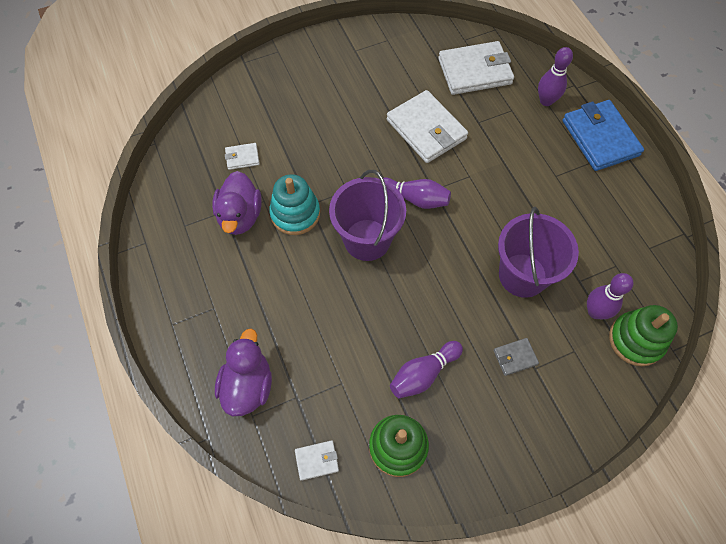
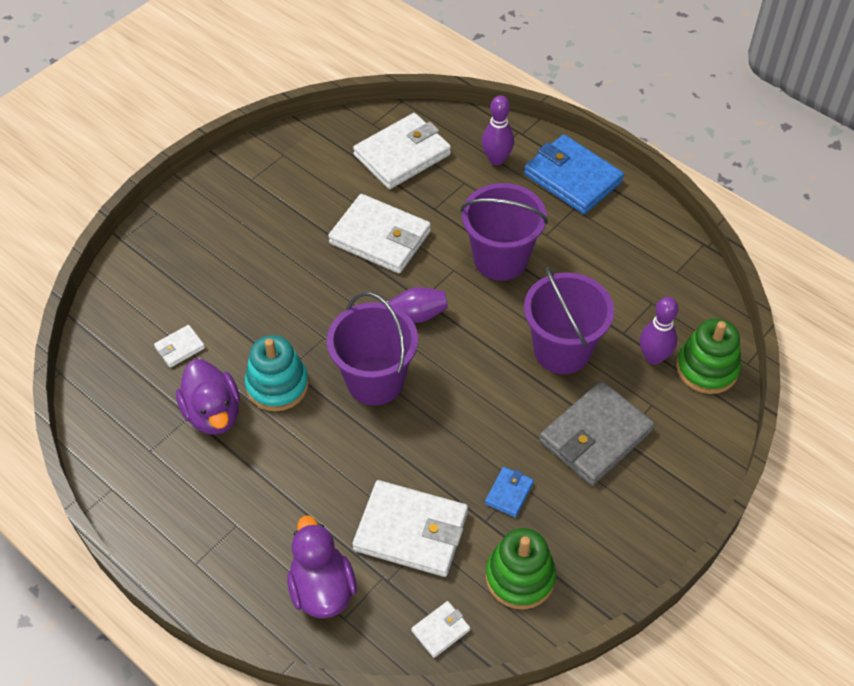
camera: 25 degrees left, 10 degrees down
(334, 370) = (411, 531): none -> white wallet
(423, 374) = (509, 493): purple bowling pin -> blue wallet
(510, 182) = (500, 259): none -> purple bucket
(515, 357) = (595, 436): grey wallet -> grey wallet, size x2.17

